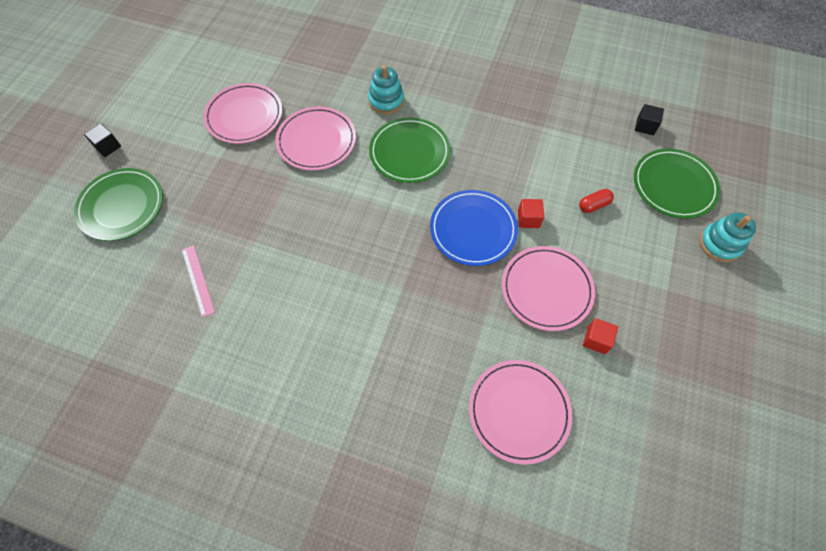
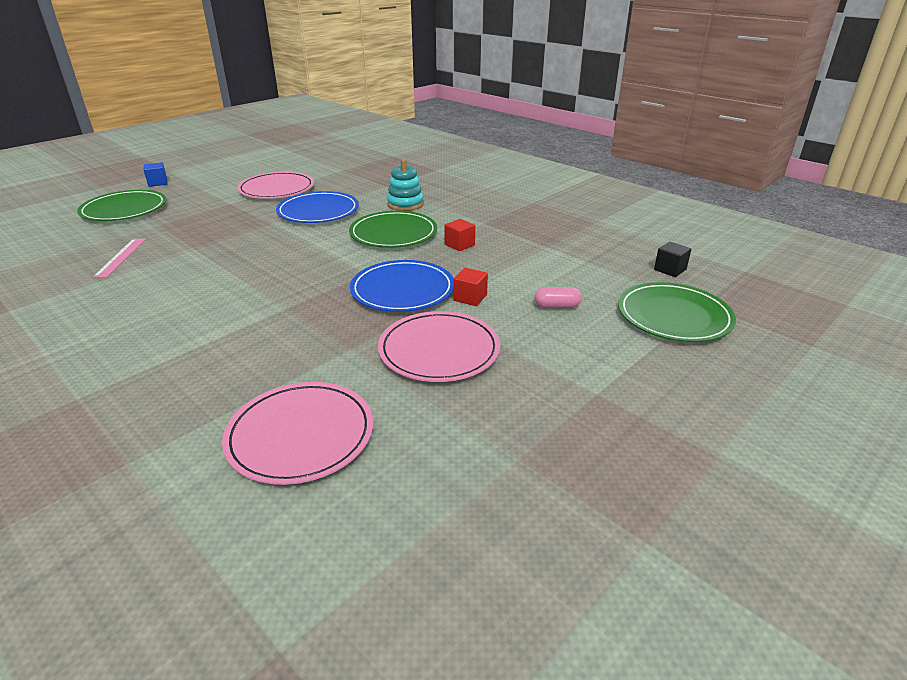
camera: 25 degrees right, 30 degrees down
(108, 146) = (158, 183): black cube -> blue cube
(316, 141) = (318, 211): pink plate -> blue plate
(593, 205) = (557, 306): red capsule -> pink capsule
(596, 340) = (460, 407): red cube -> red cube (459, 245)
(719, 244) = (705, 376): turquoise stacking toy -> none

